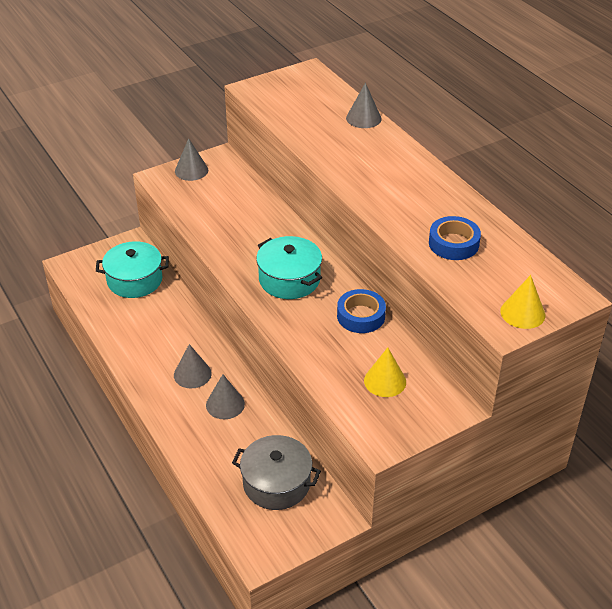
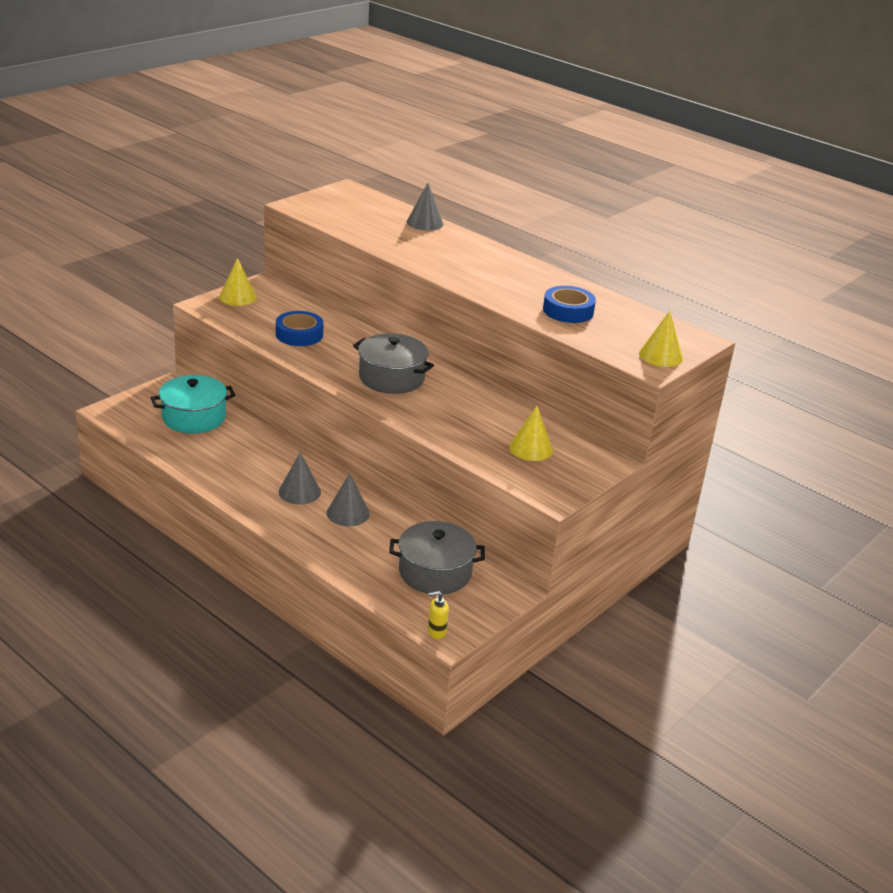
camera: 20 degrees left, 10 degrees down
(191, 170) = (238, 297): grey cone -> yellow cone
(251, 550) = (436, 632): none -> yellow soap dispenser
(289, 279) = (391, 378): turquoise pot -> grey pot
(361, 316) = (480, 400): blue tape -> blue tape (299, 334)

